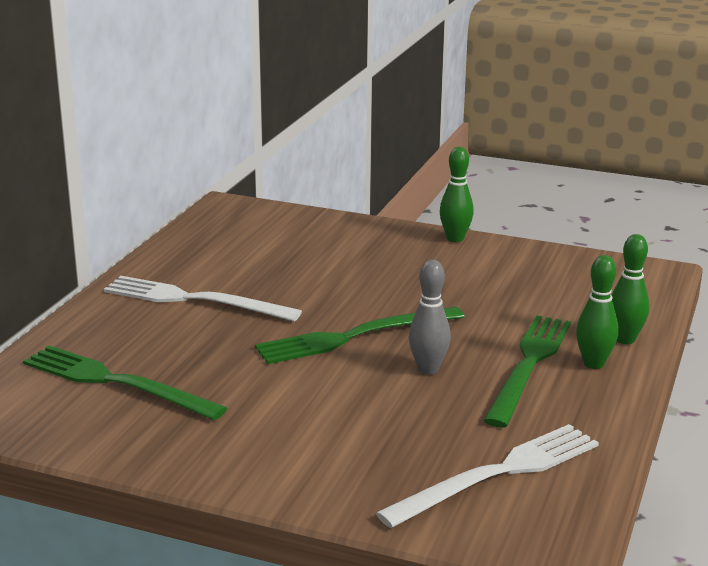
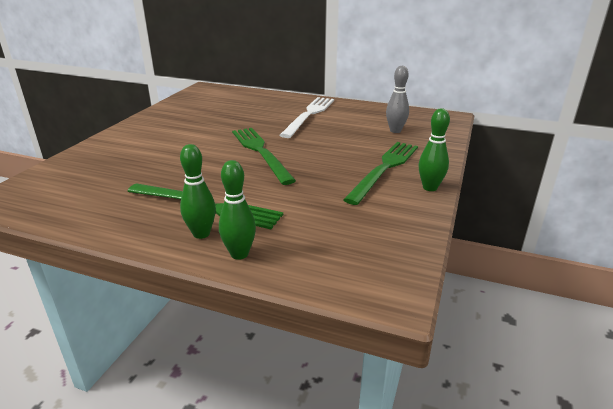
camera: 90 degrees right, 5 degrees up
(116, 383) = (222, 106): green fork -> green fork (384, 169)
(428, 369) = (213, 172): grey bowling pin -> grey bowling pin (395, 131)
(497, 474) = (81, 188): white fork -> none

